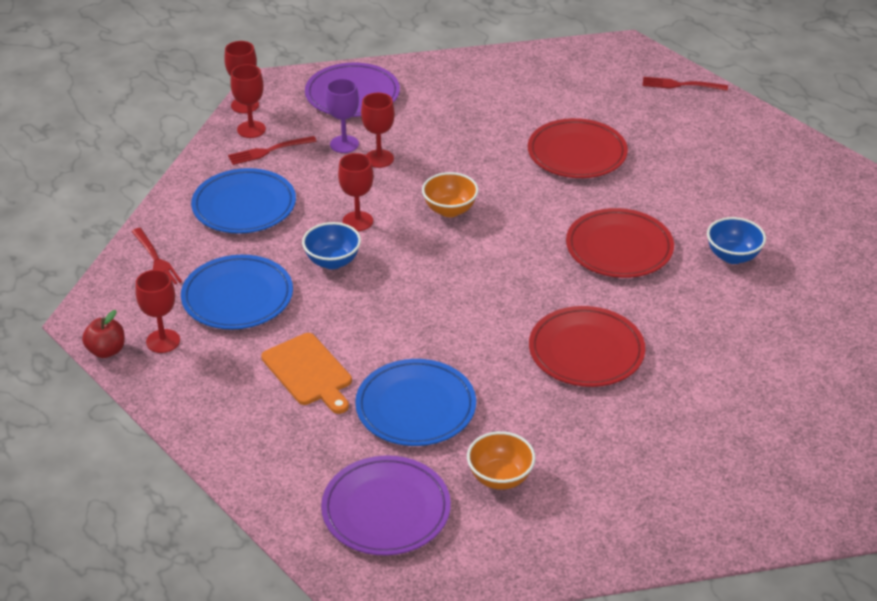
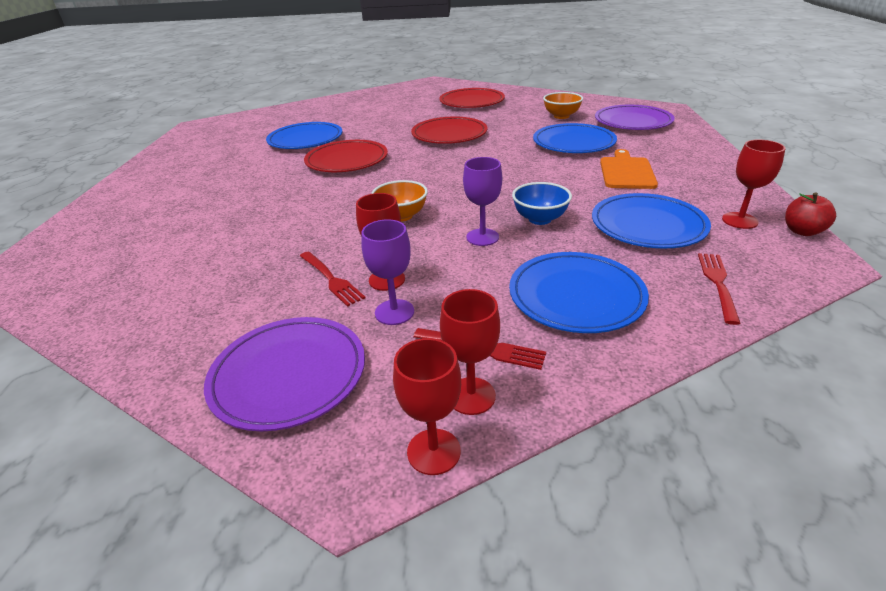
camera: 135 degrees left, 5 degrees down
(357, 221) = (482, 237): red goblet -> purple goblet
(577, 153) = (249, 213): red plate -> red plate (472, 102)
(681, 85) = (80, 224): red fork -> red fork (331, 279)
(732, 256) = (305, 140): blue bowl -> blue plate

